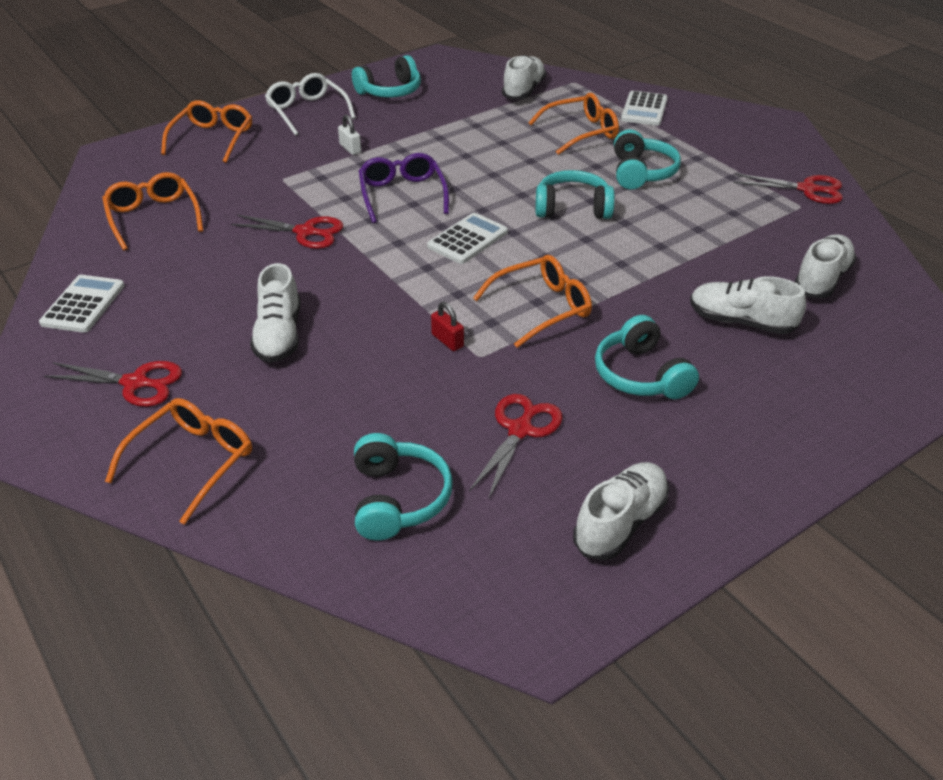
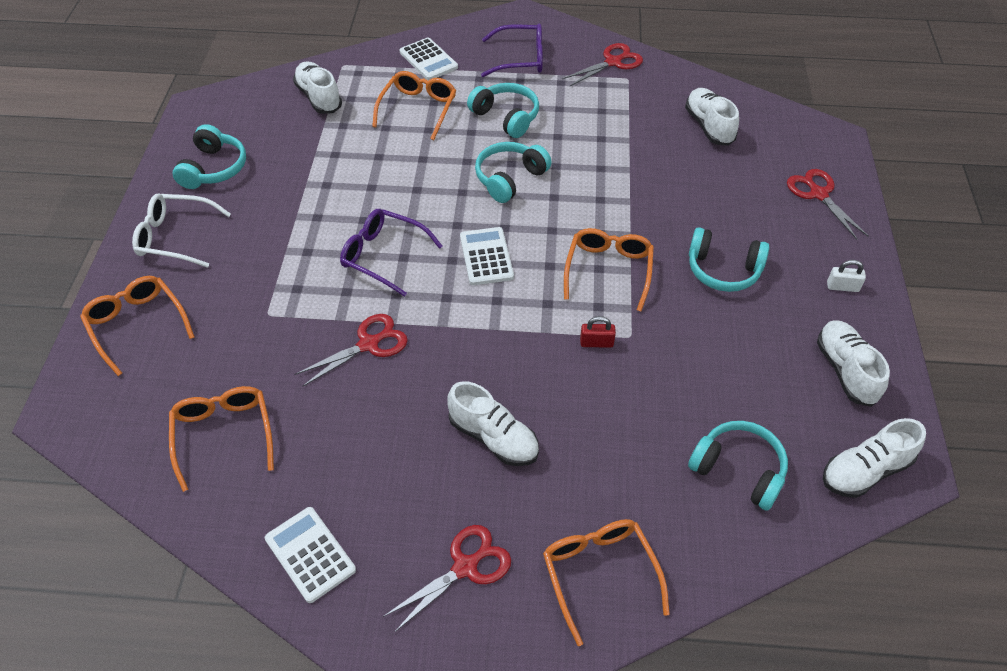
camera: 50 degrees left, 10 degrees up
(153, 218) = (224, 436): orange glasses -> orange glasses turned 60 degrees clockwise
(350, 149) = (275, 245): white padlock -> white padlock (842, 287)
(520, 430) = (724, 364): red scissors -> red scissors (818, 194)
(722, 145) = (520, 59): none -> purple glasses
(741, 322) = (715, 189): white shoe -> white shoe (865, 471)

